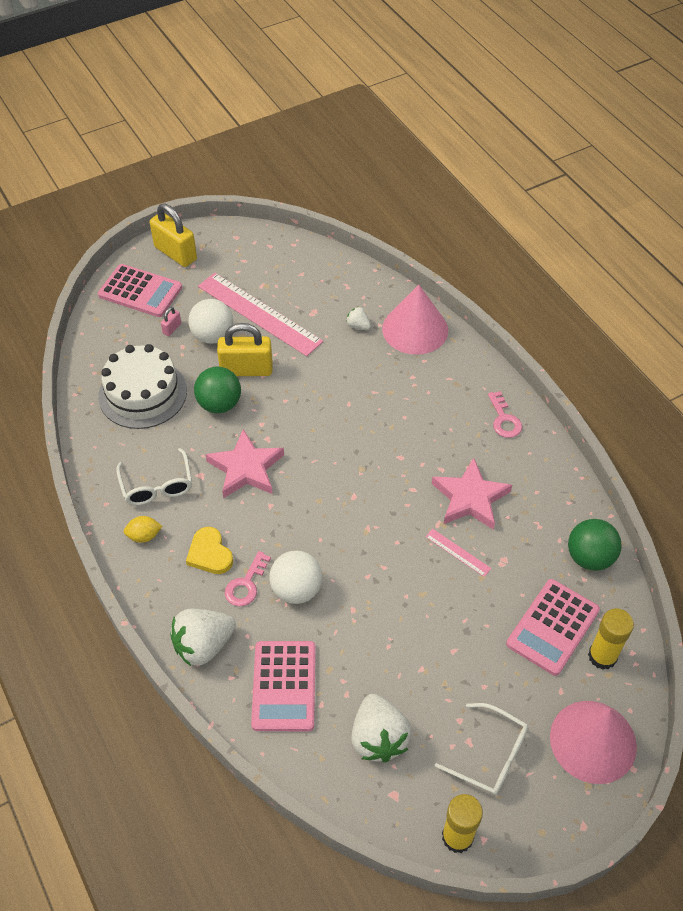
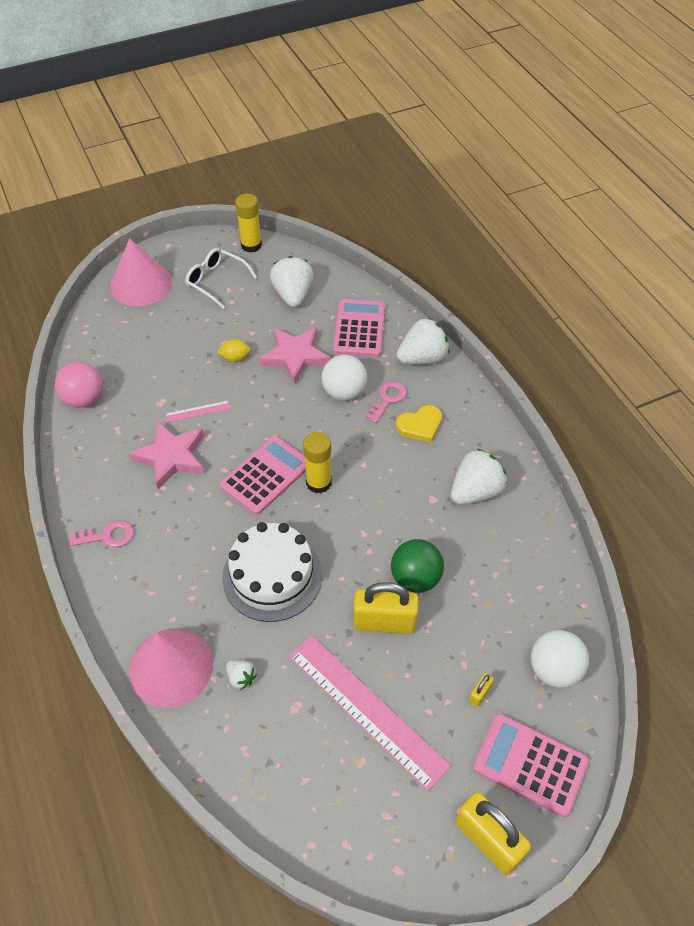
camera: 175 degrees left, 0 degrees up
(142, 393) = (504, 599): white cake -> white cake (272, 576)
(144, 536) = (482, 445): yellow lemon -> yellow lemon (235, 358)
(157, 485) = (475, 491): white glasses -> white strawberry
(172, 328) = (479, 694): pink padlock -> yellow padlock
(210, 553) = (420, 425): yellow heart -> yellow heart turned 90 degrees clockwise
(213, 336) = (426, 677): white ball -> white ball (554, 670)
(246, 468) = (386, 502): pink star -> pink star (295, 356)
(458, 552) = (198, 411): pink ruler -> pink ruler turned 60 degrees counterclockwise
(504, 419) = (107, 536): pink key -> pink key turned 90 degrees clockwise
(552, 627) = (139, 352): pink calculator -> pink calculator (266, 475)
(589, 557) = (84, 399): green ball -> pink ball
(602, 656) = (109, 331): yellow glue stick -> yellow glue stick (318, 482)

